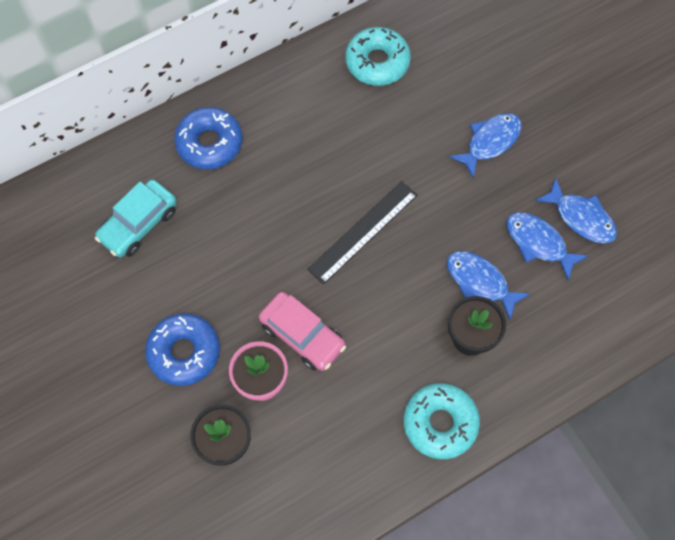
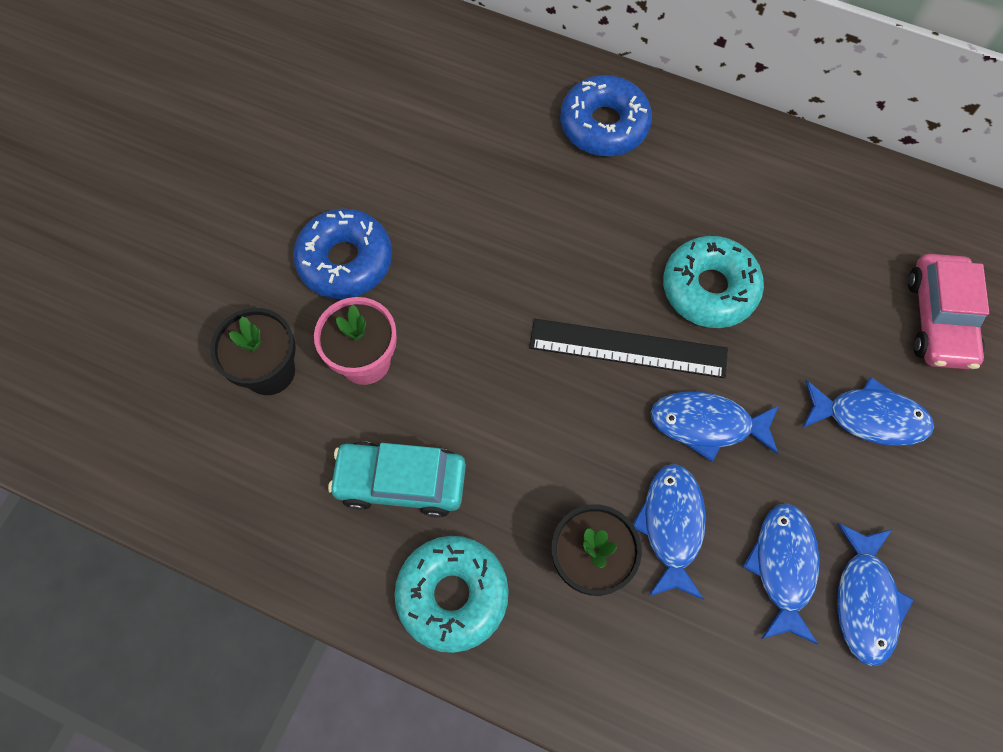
camera: 55 degrees right, 0 degrees up
(139, 224) = (457, 123): turquoise car -> turquoise car (400, 482)
(302, 335) = (451, 366): pink car -> pink car (939, 320)
(377, 62) = (856, 223): turquoise donut -> turquoise donut (709, 288)
(437, 223) = (707, 424): none -> blue fish

